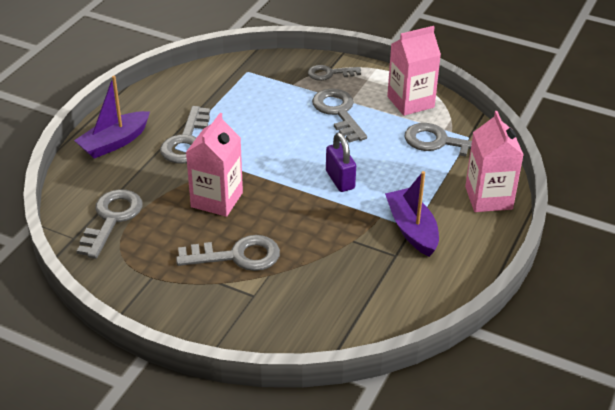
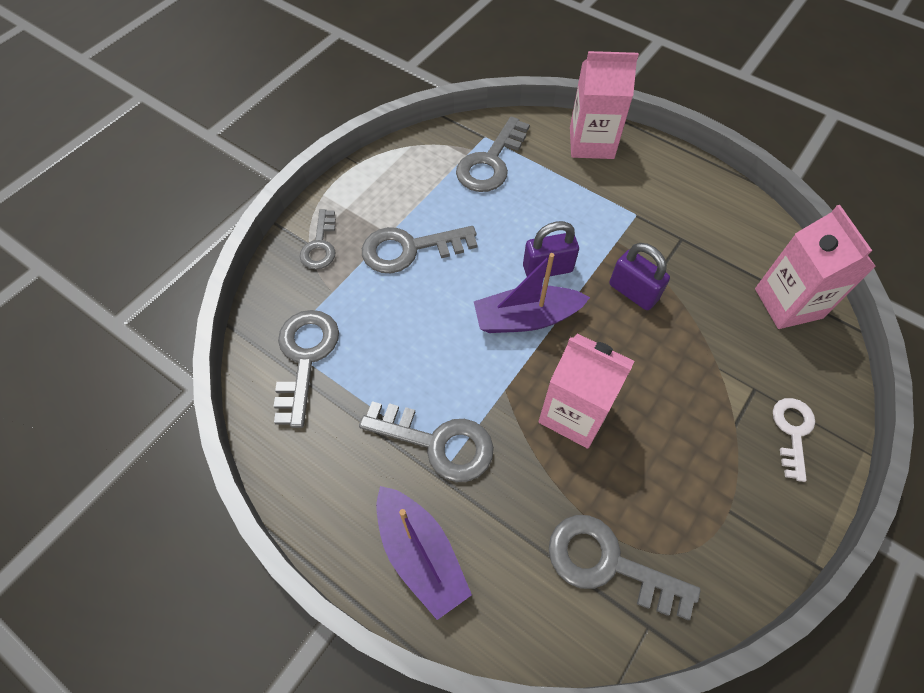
camera: 80 degrees left, 20 degrees up
(218, 315) = (792, 431): none -> white key
(237, 256) = (686, 399): grey key -> grey key (305, 357)
(330, 226) = (633, 292): none -> purple padlock
(410, 102) = (406, 174): pink carton -> pink carton (788, 303)
(412, 229) = (640, 216): purple boat -> purple boat (526, 318)

